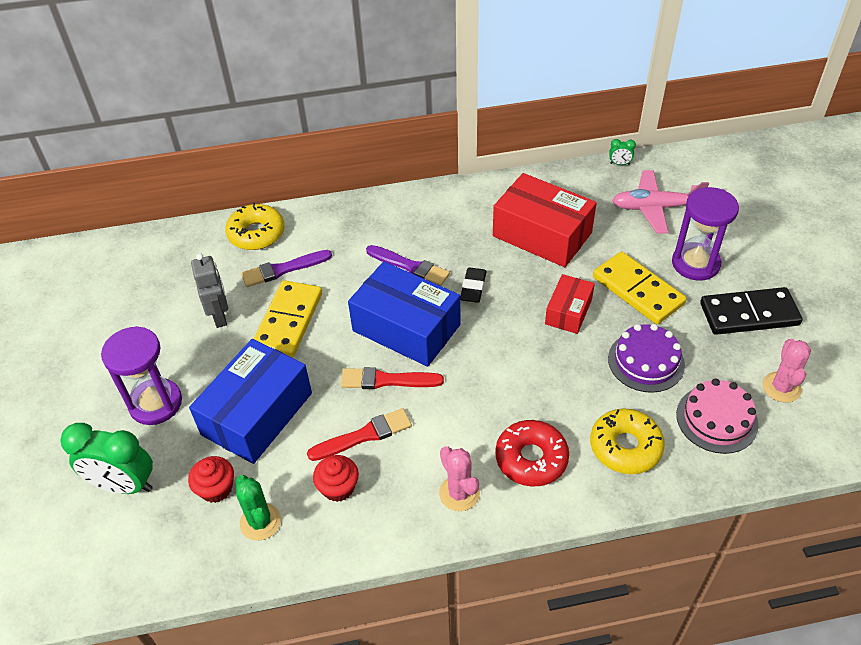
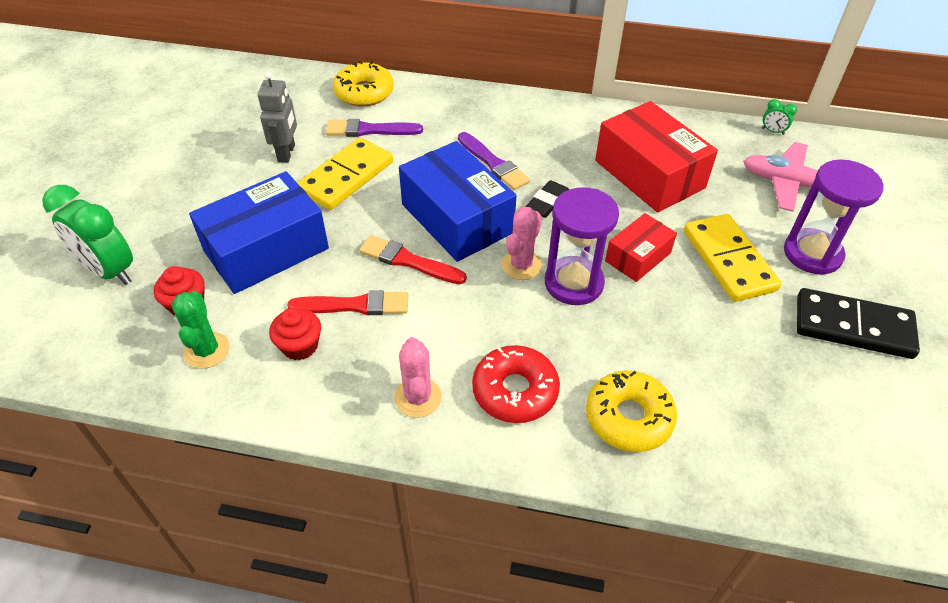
camera: 20 degrees right, 0 degrees up
(156, 403) = (182, 209): purple hourglass -> purple hourglass (573, 283)
(646, 361) = (700, 336): purple cake -> none
(716, 419) = (755, 427): pink cake -> none
(781, 387) = (856, 420): pink cactus -> pink cactus (521, 265)

